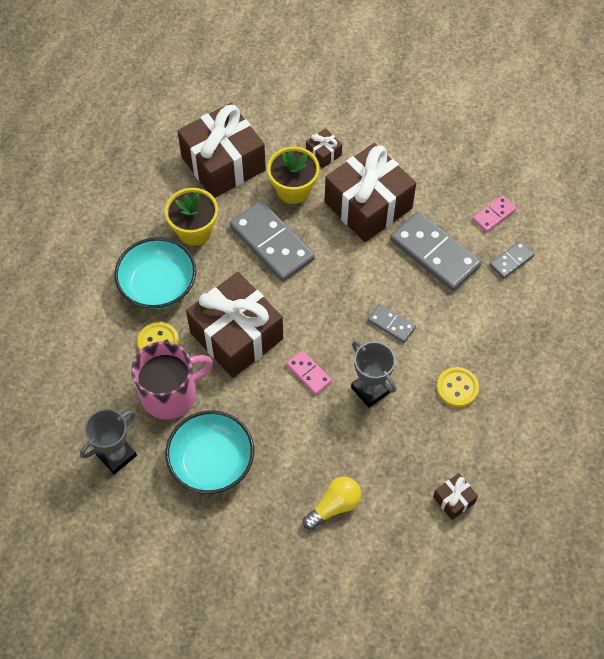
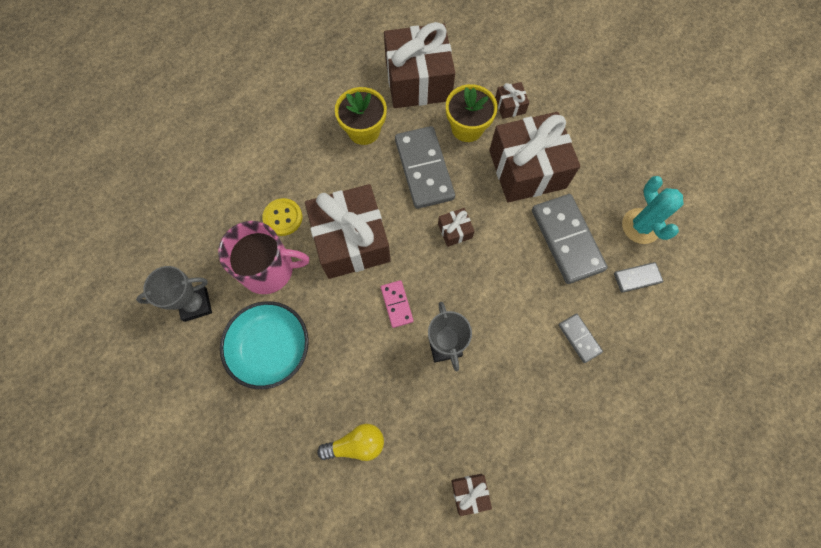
camera: 25 degrees right, 10 degrees up
(158, 285) = (309, 166): turquoise bowl -> none
(329, 287) = (455, 231): none -> brown gift
(391, 324) = (494, 291): grey domino -> grey domino (579, 338)
(457, 388) = (526, 381): yellow button -> none
(494, 215) = (641, 226): pink domino -> turquoise cactus

